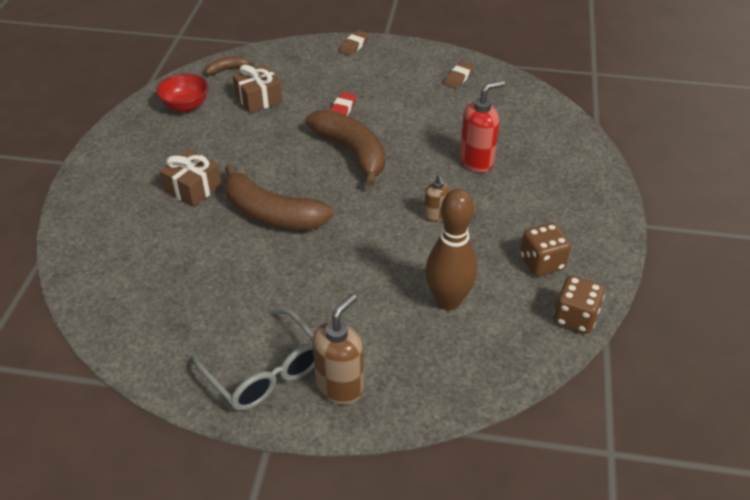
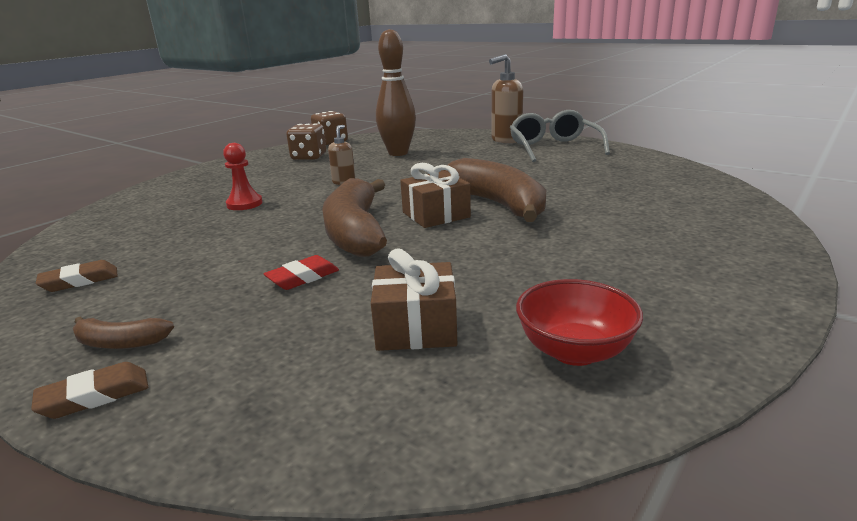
camera: 150 degrees left, 20 degrees down
(193, 188) = (586, 236): brown gift -> brown gift (436, 215)
(227, 69) = (434, 423): brown banana -> brown banana (121, 343)
(476, 162) = (244, 204): red soap dispenser -> red pawn

